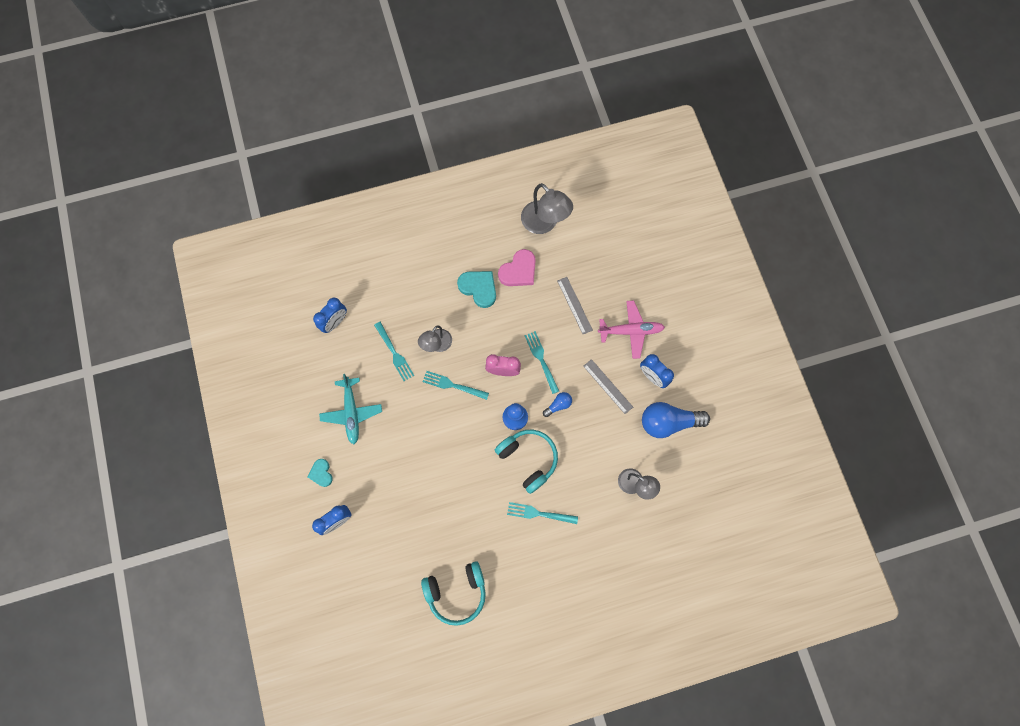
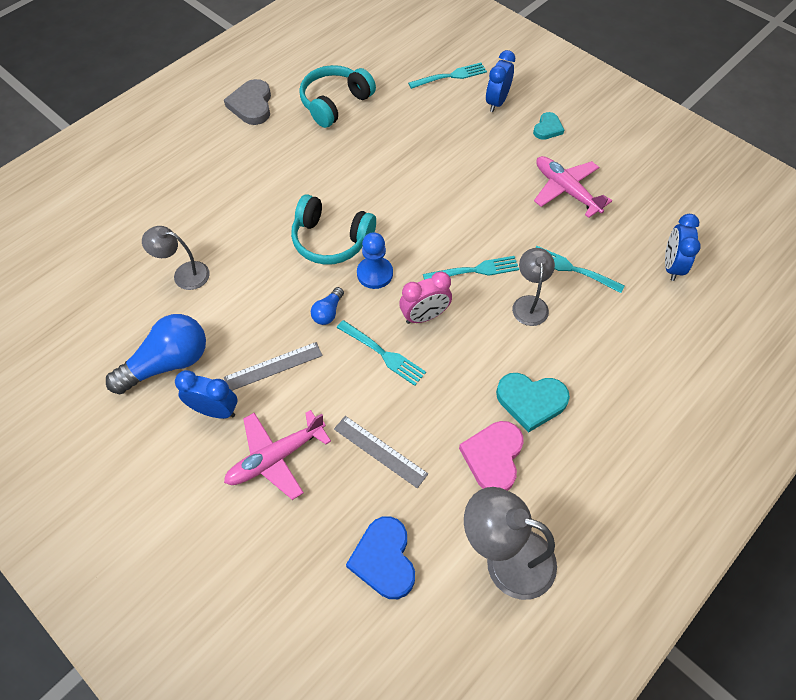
camera: 150 degrees right, 15 degrees down
(321, 473) = (547, 128): turquoise heart -> turquoise heart turned 75 degrees clockwise
(352, 412) = (566, 190): turquoise plane -> pink plane
(521, 628) = (251, 105): none -> grey heart
(539, 513) = (286, 198): turquoise fork -> turquoise fork (450, 76)
(602, 253) = (384, 559): none -> blue heart
(608, 386) = (273, 366): grey ruler -> grey ruler turned 45 degrees counterclockwise

